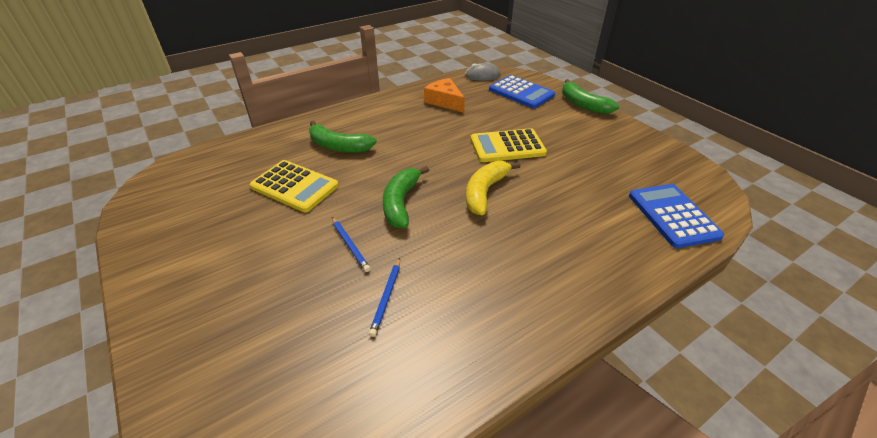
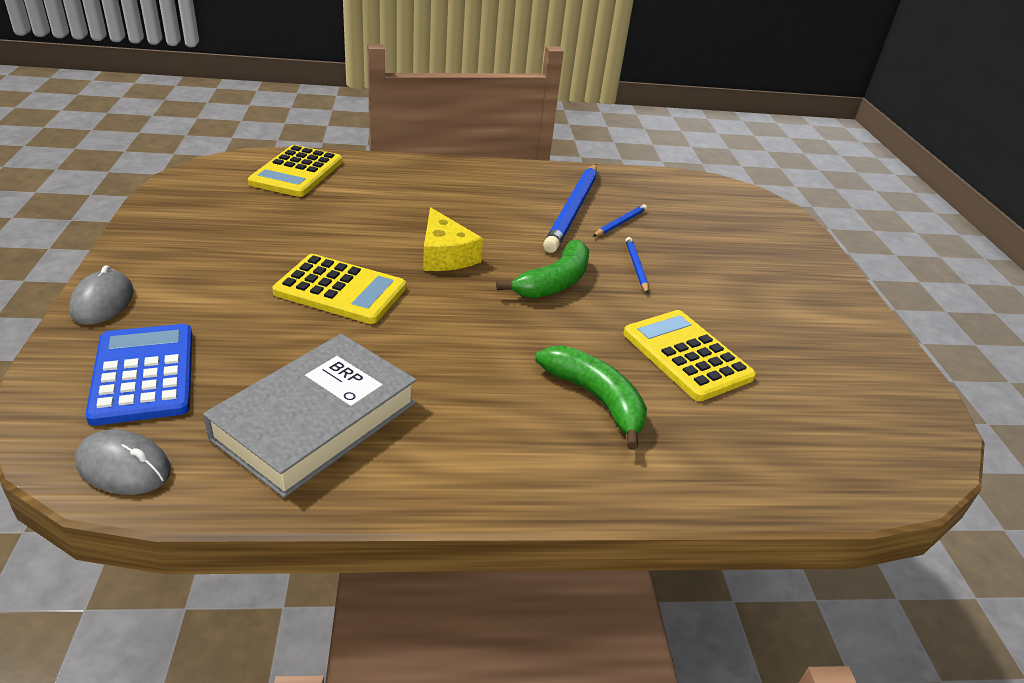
camera: 155 degrees left, 5 degrees down
(439, 293) = (573, 210): none -> blue pencil
(445, 101) = (316, 420): orange cheese -> grey book
(485, 192) = (445, 255): yellow banana -> yellow cheese
(583, 104) = (102, 301): green banana -> grey mouse
(672, 215) = (297, 172): blue calculator -> yellow calculator

